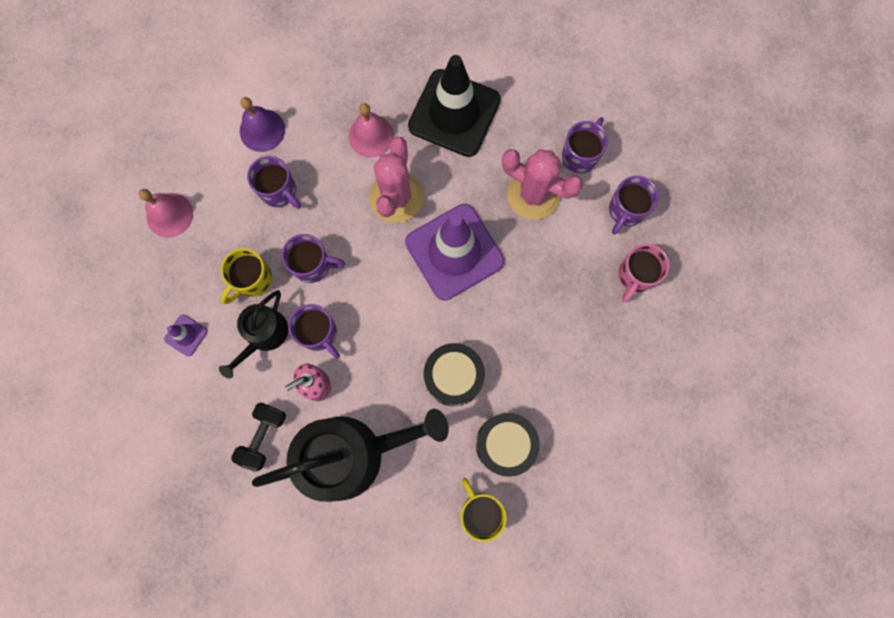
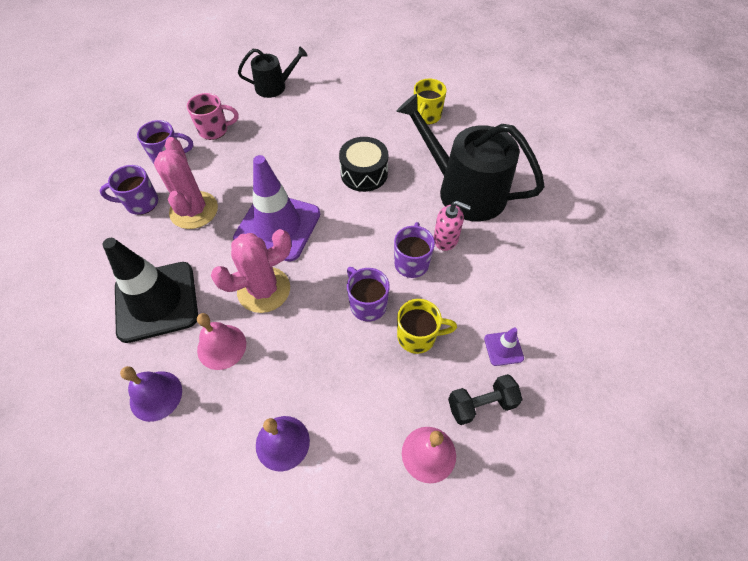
camera: 130 degrees left, 20 degrees down
(263, 335) = (448, 295): black watering can -> black watering can (274, 86)
(263, 436) = (509, 243): black dumbbell -> black dumbbell (481, 404)
(279, 191) = (329, 378): purple mug -> none
(369, 72) = (156, 395): none -> purple bell
(505, 444) = (378, 127): black drum -> none

